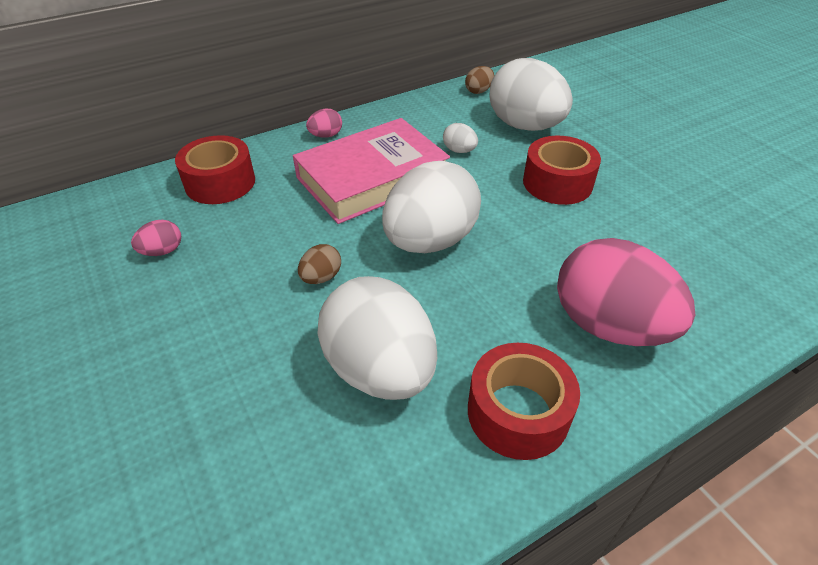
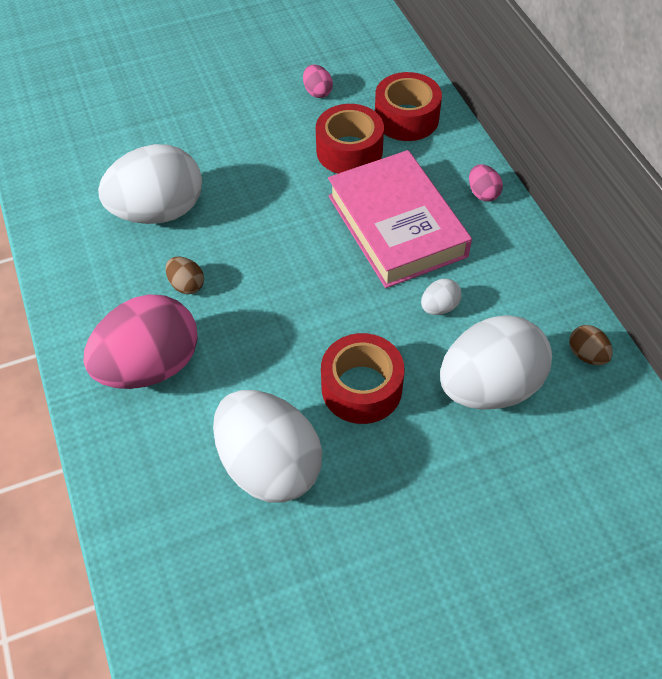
camera: 100 degrees right, 10 degrees up
(321, 277) = (262, 183): brown egg -> brown egg (186, 285)
(430, 241) = (289, 259): white egg -> white egg (269, 465)
(518, 412) = (94, 283): red tape -> red tape (349, 151)

